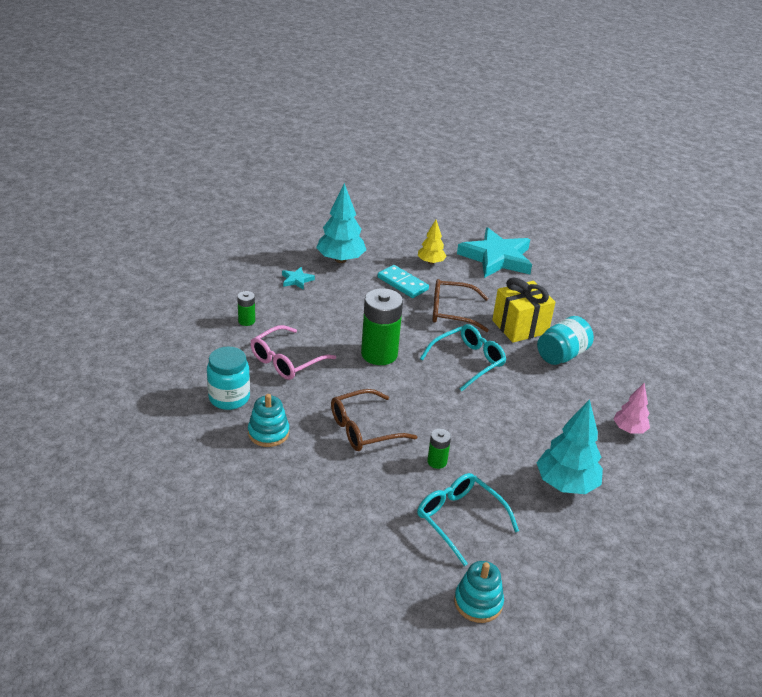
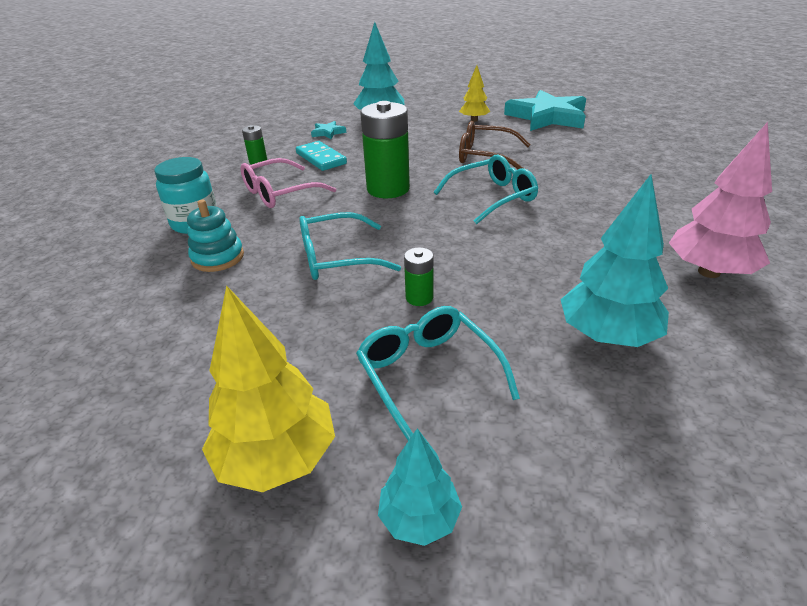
camera: 15 degrees right, 0 degrees up
(363, 429) = (336, 258): brown glasses -> turquoise glasses
(386, 579) = (277, 458): none -> yellow tree
(402, 283) = (438, 135): turquoise domino -> turquoise domino (321, 158)
(478, 602) = (419, 518): turquoise stacking toy -> turquoise tree
(520, 327) = (564, 168): yellow gift -> none
(562, 355) = (614, 193): turquoise jar -> none
(629, 429) = (709, 272): pink tree -> pink tree, size x1.70

